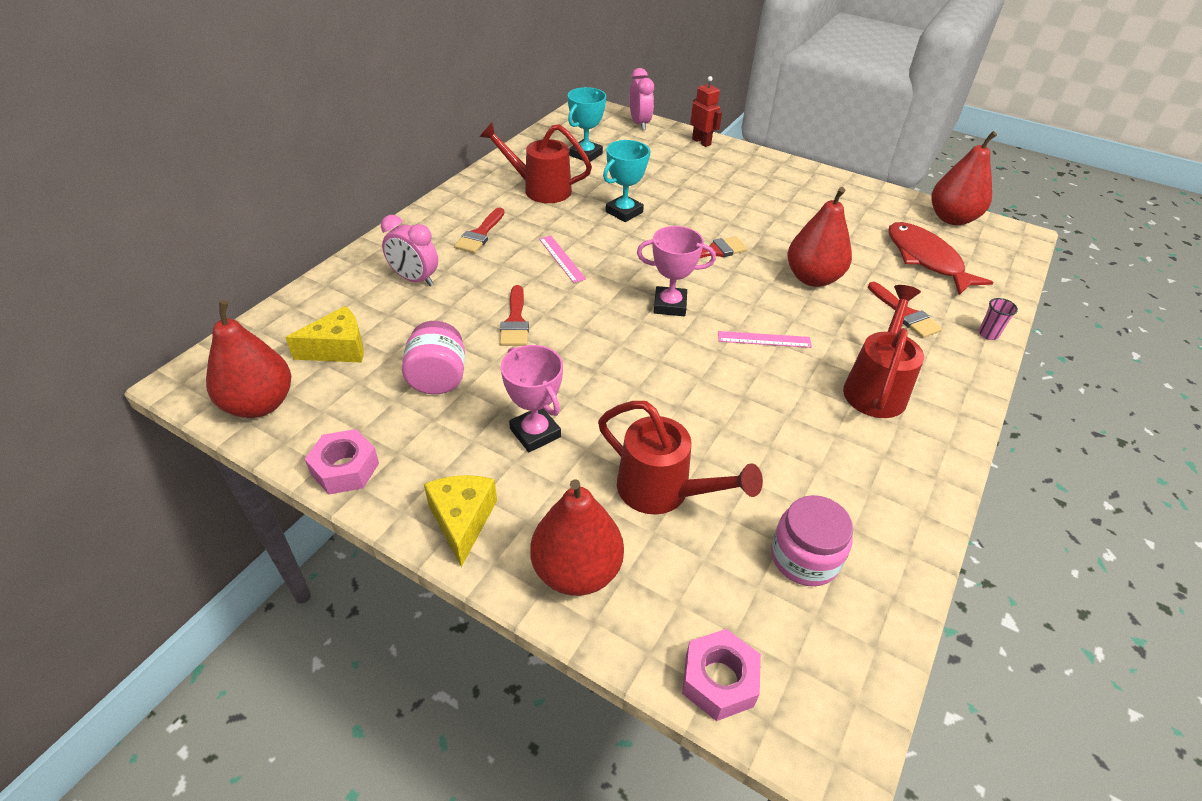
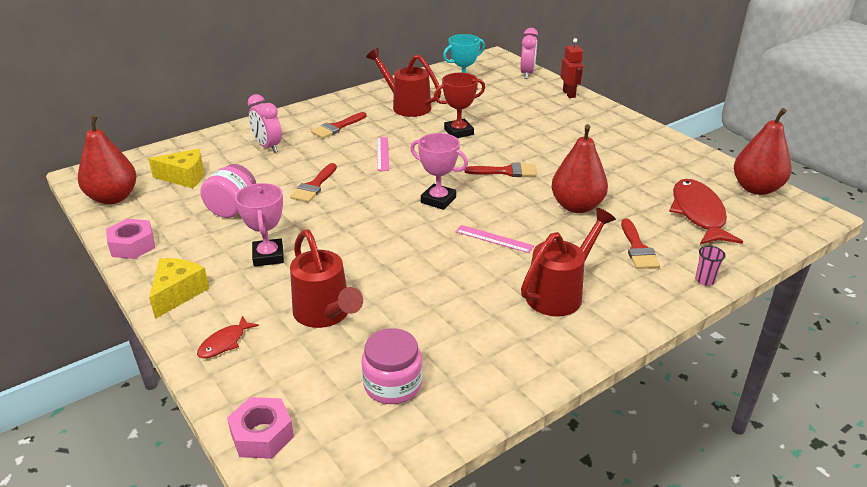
camera: 25 degrees right, 10 degrees down
(576, 571) = (224, 343): red pear -> red fish
(624, 212) = (458, 132): turquoise trophy -> red trophy

